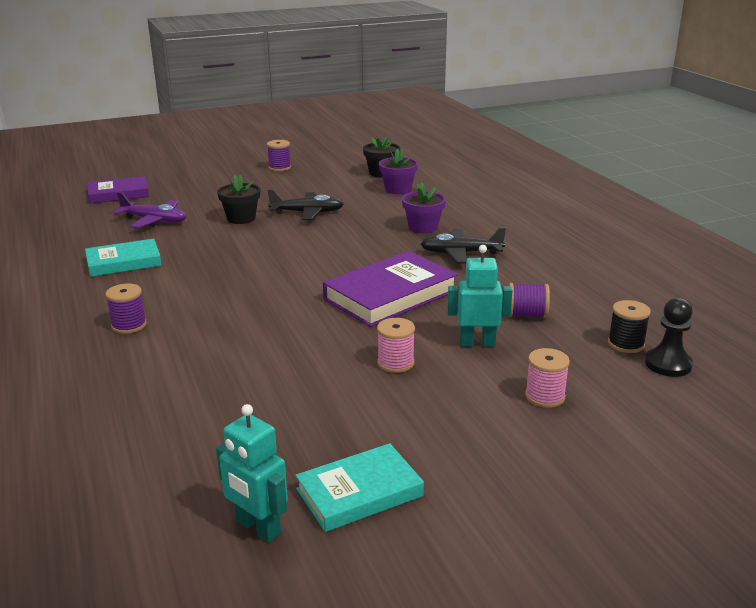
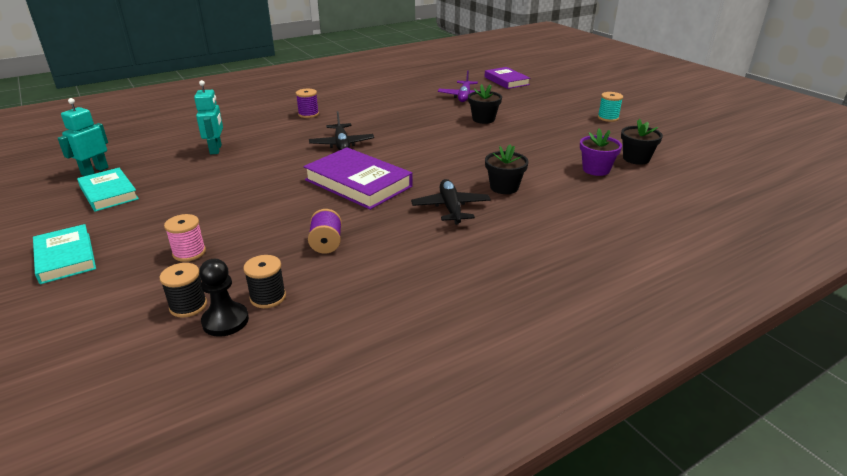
camera: 80 degrees right, 5 degrees up
(124, 262) = (394, 100): turquoise book -> turquoise book (65, 257)
(279, 167) = (608, 118): purple spool -> turquoise spool
(307, 213) = (509, 139): black plane -> black plane (342, 144)
(395, 363) = (251, 193): pink spool -> none
(423, 227) = (504, 187): purple flower pot -> black flower pot
(477, 343) = (277, 222): turquoise robot -> turquoise robot (216, 149)
(648, 387) = (188, 306): none -> black spool

